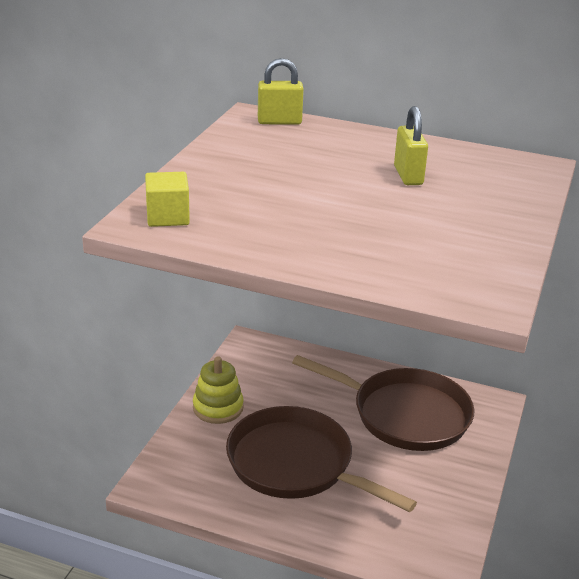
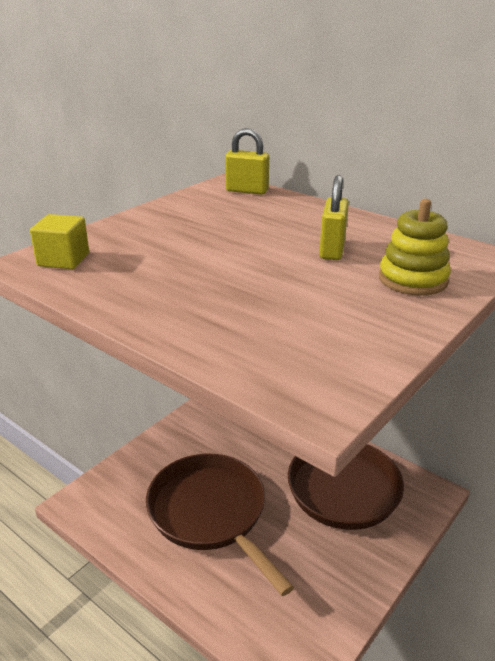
camera: 20 degrees right, 0 degrees up
(218, 408) = (173, 443): yellow stacking toy -> yellow stacking toy (412, 279)

